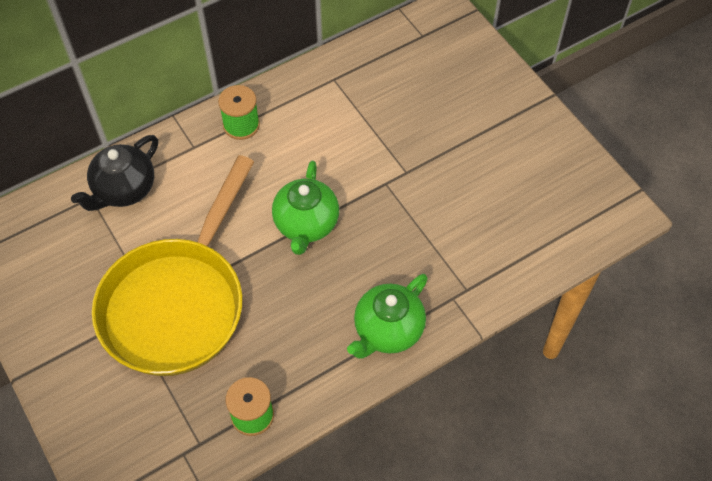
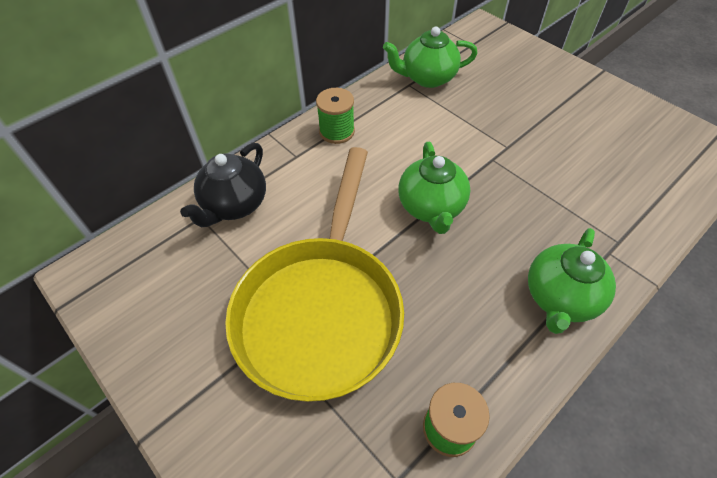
camera: 10 degrees left, 5 degrees down
(356, 74) = (427, 78): none -> green teapot

